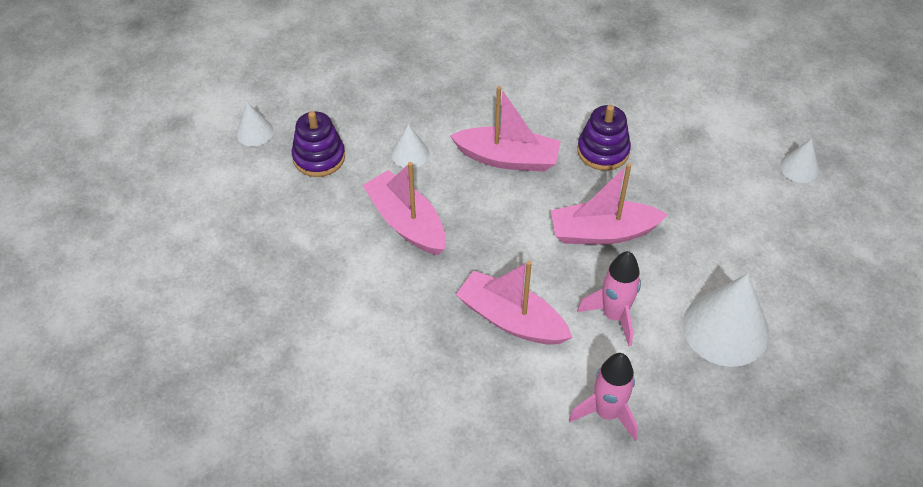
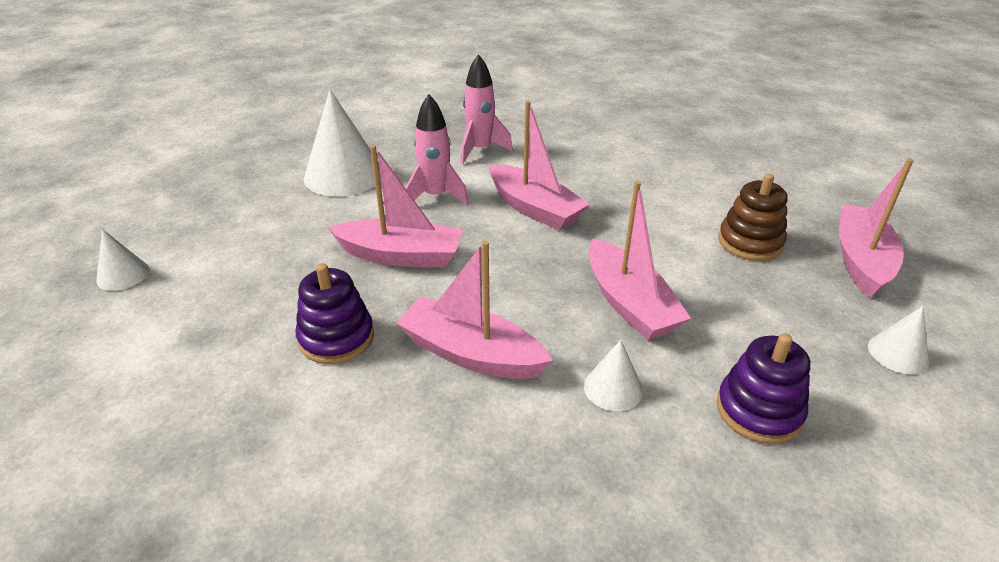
camera: 165 degrees left, 15 degrees down
(208, 313) = (861, 260): none -> pink boat
(254, 132) = (886, 479): white cone -> white cone (898, 353)
(304, 315) = (750, 242): none -> brown stacking toy

